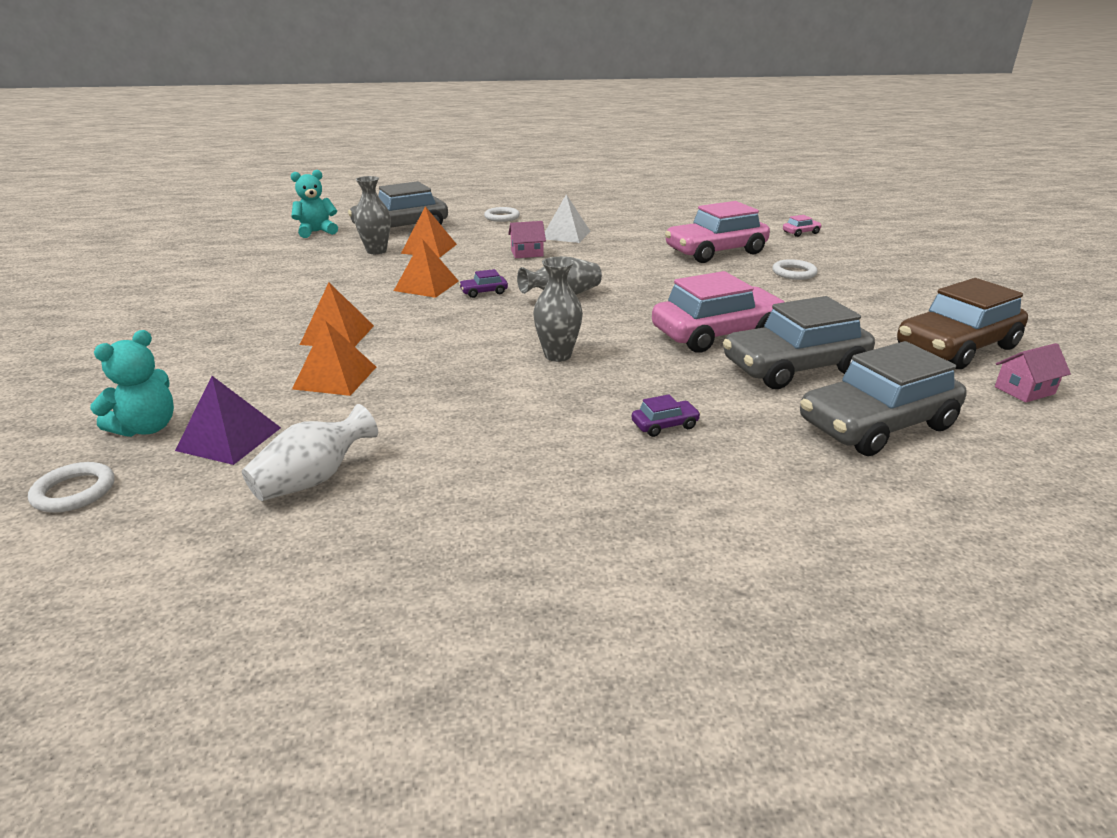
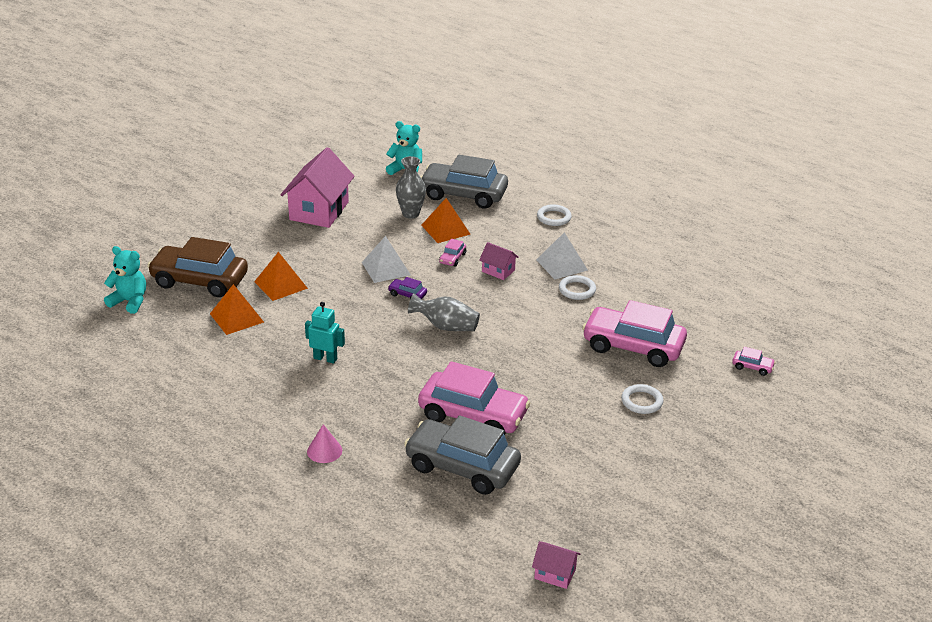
camera: 45 degrees right, 5 degrees up
(74, 491) = (71, 323): white ring -> white ring (577, 290)
(147, 428) = (129, 301): turquoise teddy bear -> turquoise teddy bear turned 150 degrees counterclockwise
(229, 439) = (149, 329): purple pyramid -> none
(275, 277) = (319, 211): none -> pink house
(313, 479) = (149, 375): white vase -> none
(426, 286) = (386, 268): orange pyramid -> white pyramid
(473, 260) = (452, 258): none -> pink car
(504, 361) = (325, 358): none -> turquoise robot
(557, 355) = (358, 372): grey vase -> none
(664, 425) = (324, 451): purple car -> pink cone
(876, 425) = (421, 526): grey car -> none
(956, 347) = (593, 525): brown car -> brown car (199, 280)

